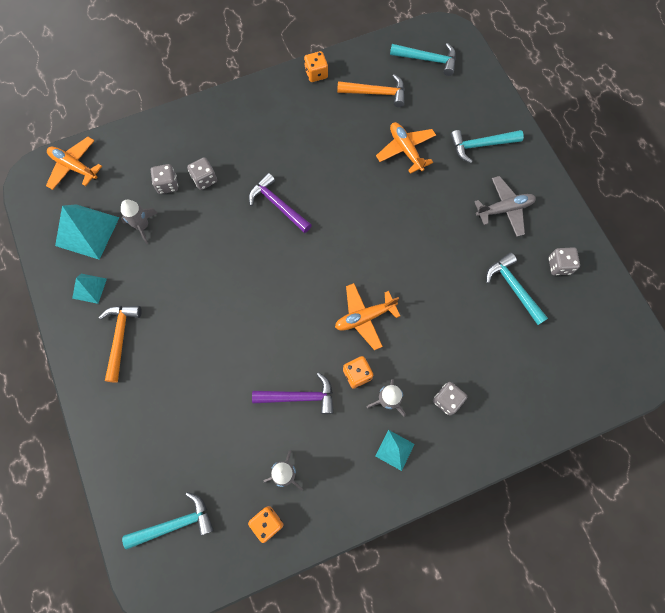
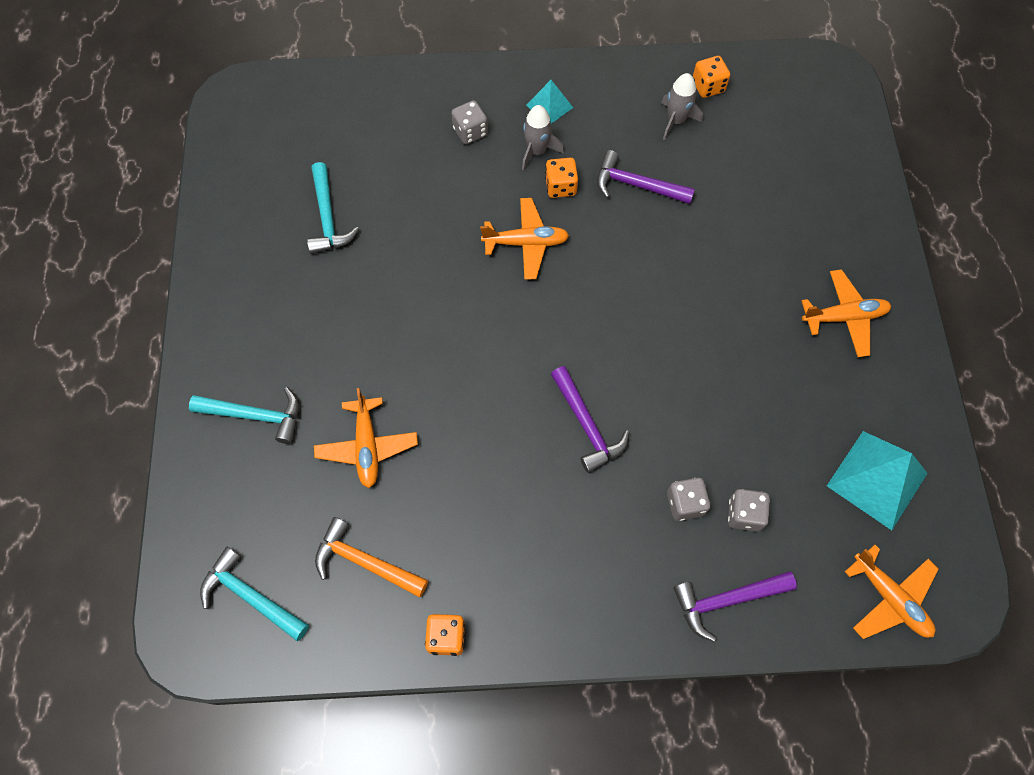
camera: 160 degrees left, 5 degrees down
(89, 288) = (880, 394): turquoise pyramid -> none
(120, 337) = (844, 317): orange hammer -> orange plane
(142, 226) = (793, 460): grey rocket -> none
(169, 137) = (726, 600): none -> purple hammer
(175, 523) = (806, 114): turquoise hammer -> none
(504, 209) = (279, 314): grey plane -> none
(559, 265) = (256, 224): grey dice -> none

